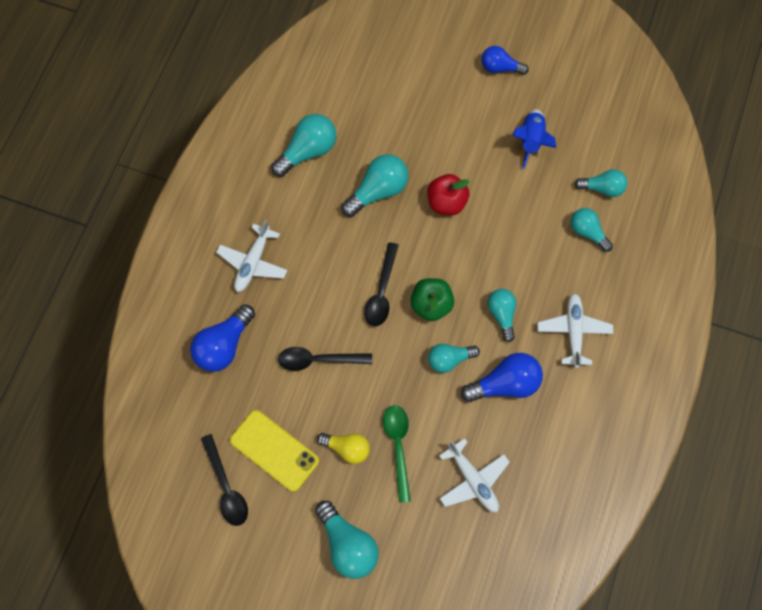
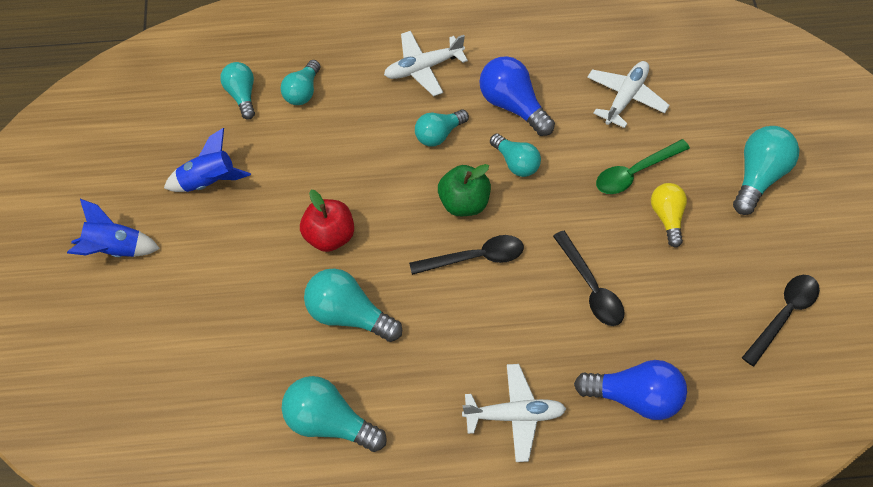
camera: 115 degrees left, 10 degrees down
(274, 450) = (715, 286): yellow phone -> none
(500, 67) = (115, 249): blue light bulb -> blue rocket

